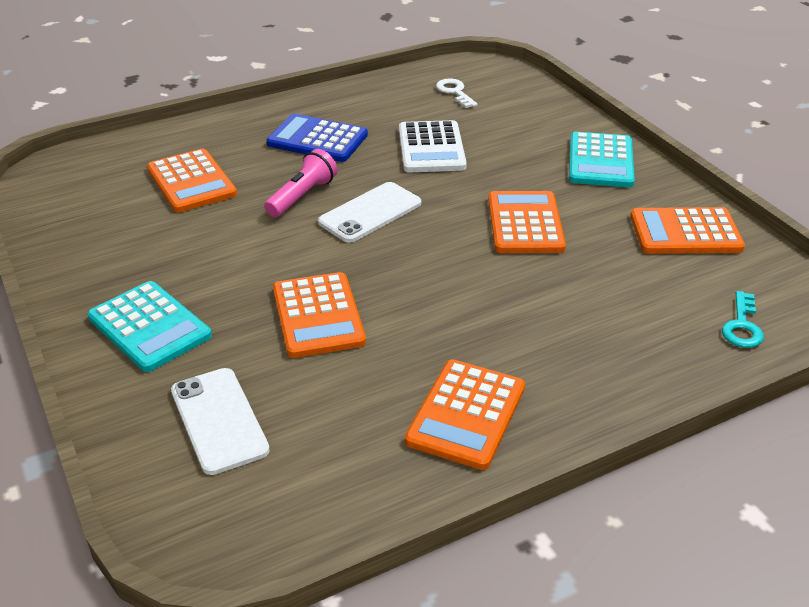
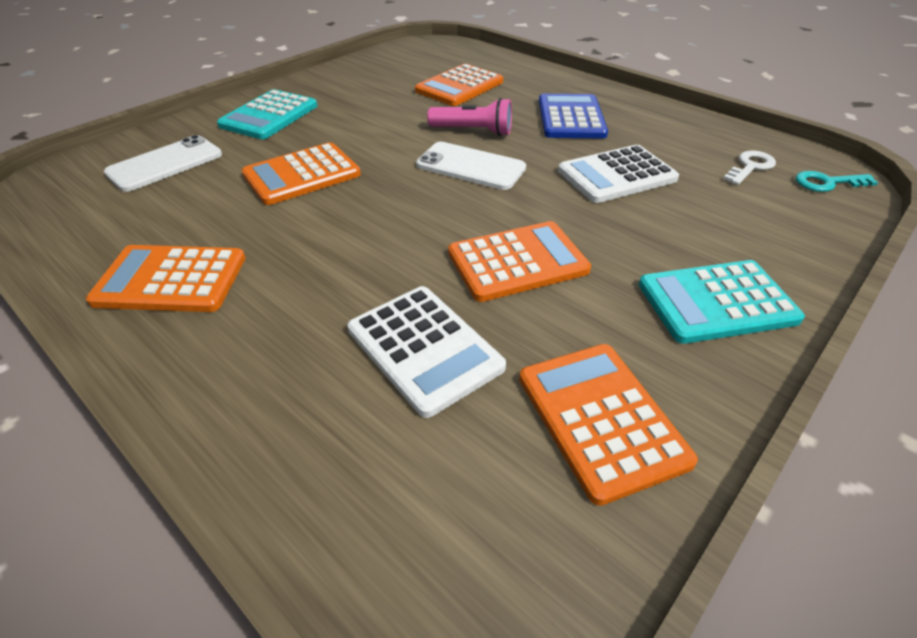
camera: 70 degrees right, 5 degrees up
(606, 285) = (424, 348): none -> white calculator
(742, 326) = (383, 520): turquoise key -> turquoise key (827, 183)

